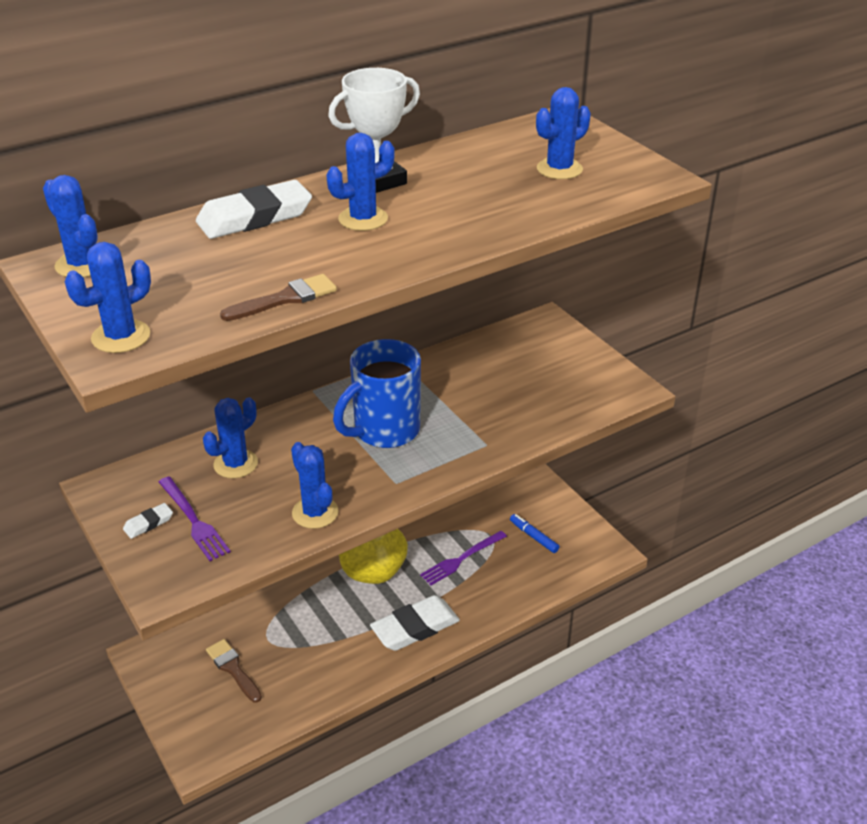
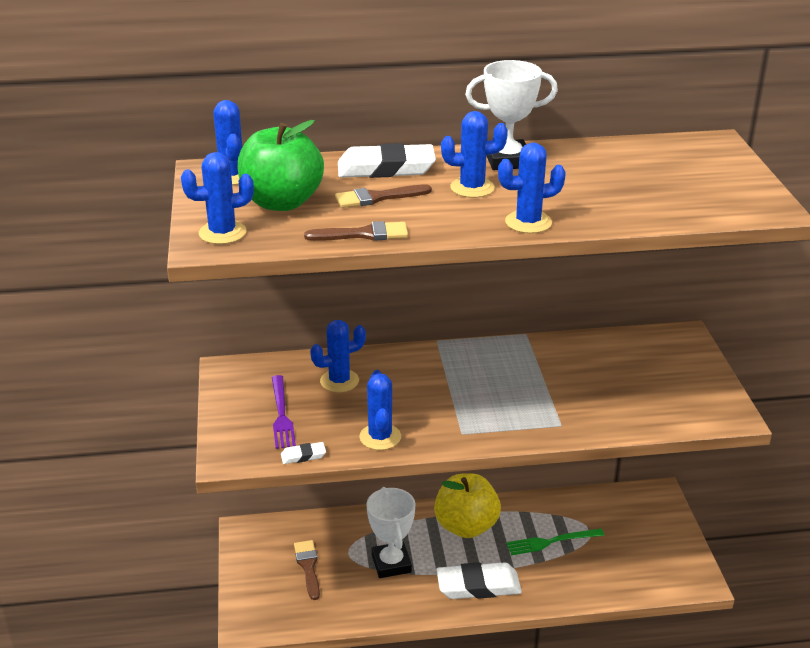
camera: 25 degrees right, 5 degrees down
(148, 523) = (246, 406): white eraser -> white eraser (303, 456)
(165, 283) = (281, 202): none -> green apple
(269, 253) = (377, 198): none -> brown brush
(318, 635) = (391, 564): none -> white trophy
(384, 431) = (477, 389): blue mug -> none
(461, 559) = (551, 542): purple fork -> green fork
(533, 537) = (630, 544): blue marker -> none
(559, 169) = (678, 183): blue cactus -> blue cactus (528, 222)

